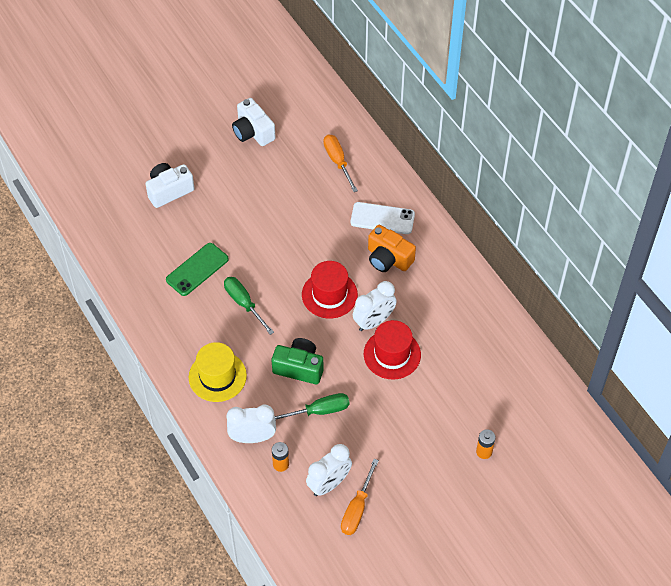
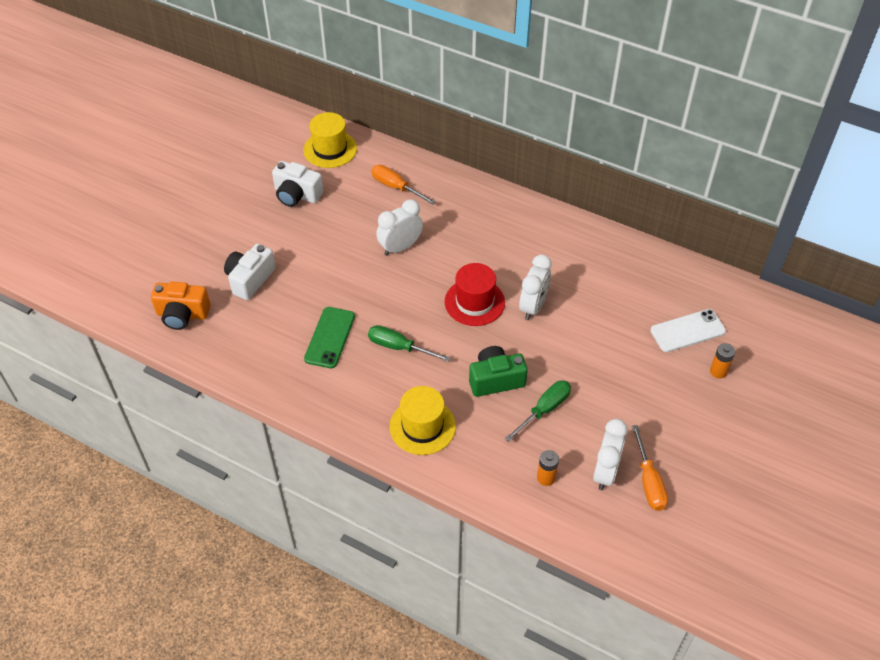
camera: 30 degrees left, 5 degrees down
(252, 437) = (500, 466): white clock -> white clock (400, 247)
(307, 101) = (330, 149): none -> yellow hat
(382, 218) = (473, 217): white phone -> white phone (687, 331)
(388, 258) = (504, 247): orange camera -> orange camera (182, 314)
(392, 354) = (571, 327): red hat -> none

